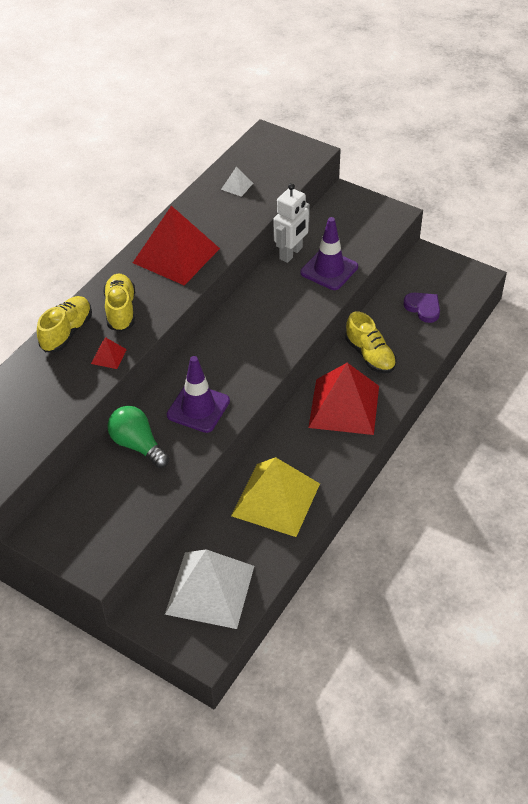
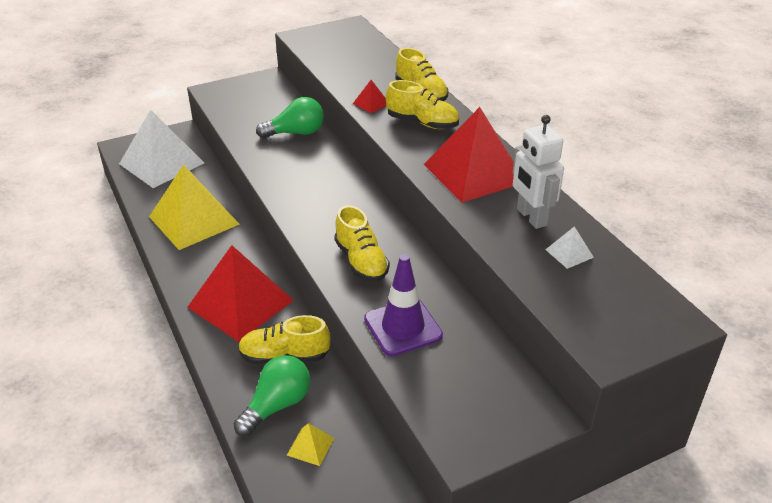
camera: 120 degrees right, 10 degrees down
(198, 408) = (300, 171): purple traffic cone -> none
(283, 316) = (361, 261): none -> yellow shoe
(291, 253) = (457, 308): white robot -> white robot (531, 217)
(410, 337) = (277, 405): none -> green light bulb
(423, 308) = (310, 446): purple heart -> yellow pyramid

